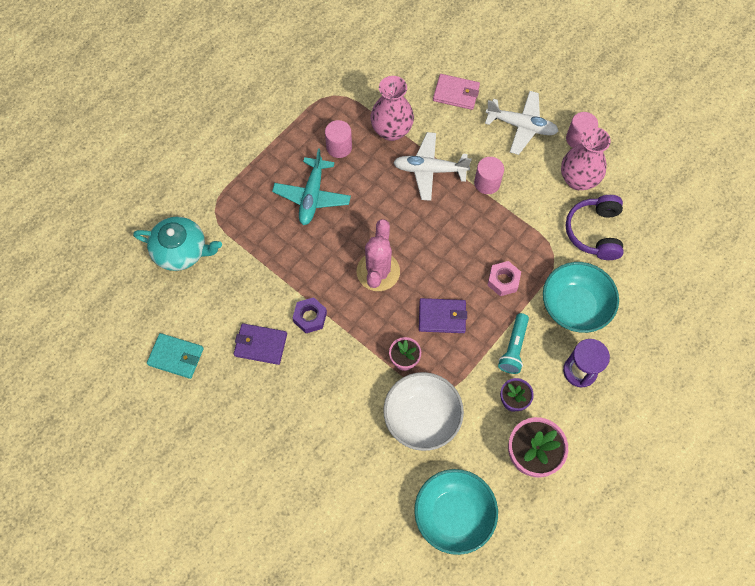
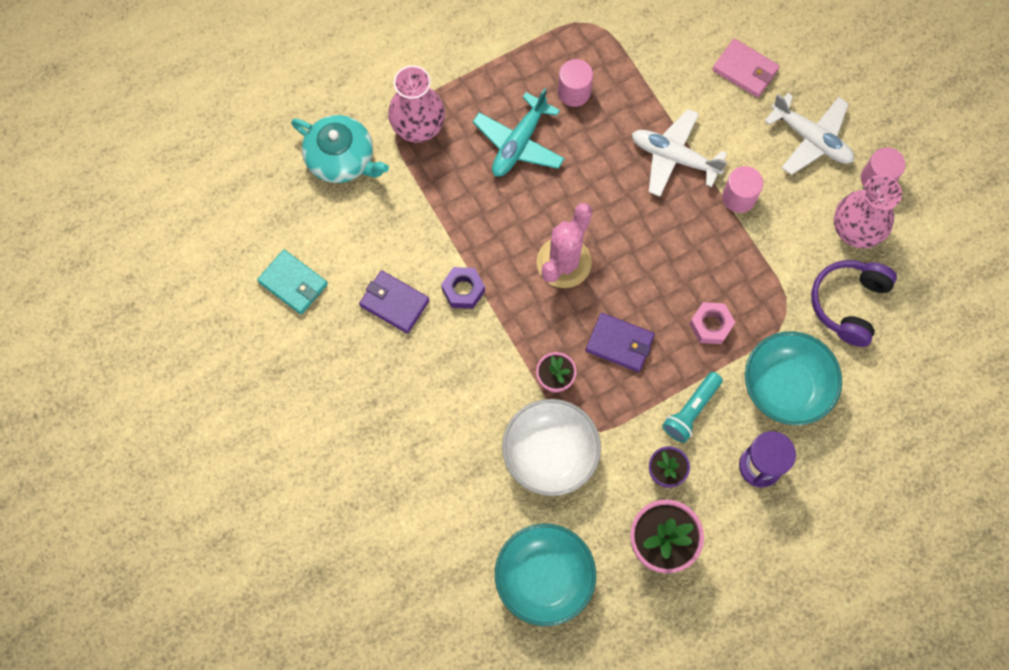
camera: 20 degrees right, 5 degrees up
(391, 130) = (646, 92): pink vase -> pink vase (418, 127)

